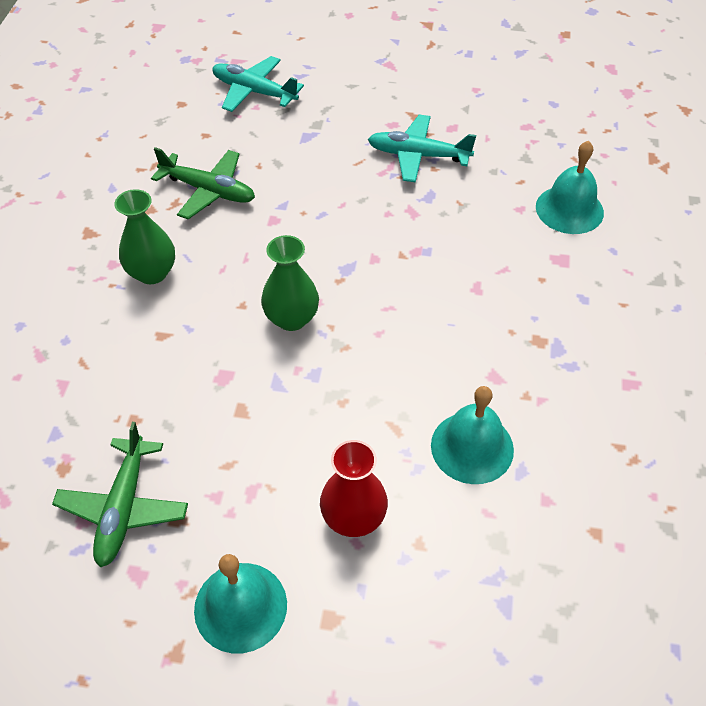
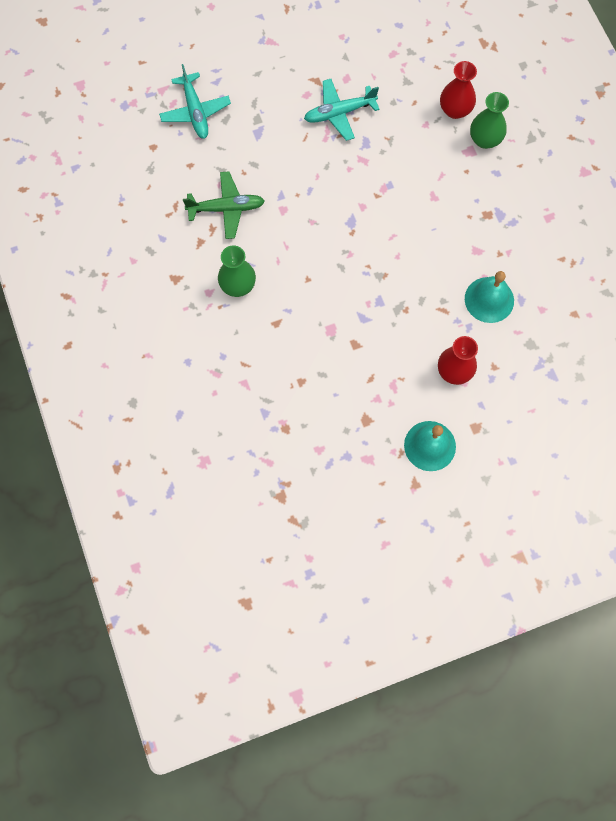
camera: 30 degrees left, 20 degrees up
(123, 508) = (335, 431): green plane -> none
(254, 92) = (195, 112): turquoise plane -> turquoise plane turned 105 degrees counterclockwise
(291, 318) = (342, 273): green vase -> green vase (485, 140)
(569, 209) = (455, 110): turquoise bell -> red vase

